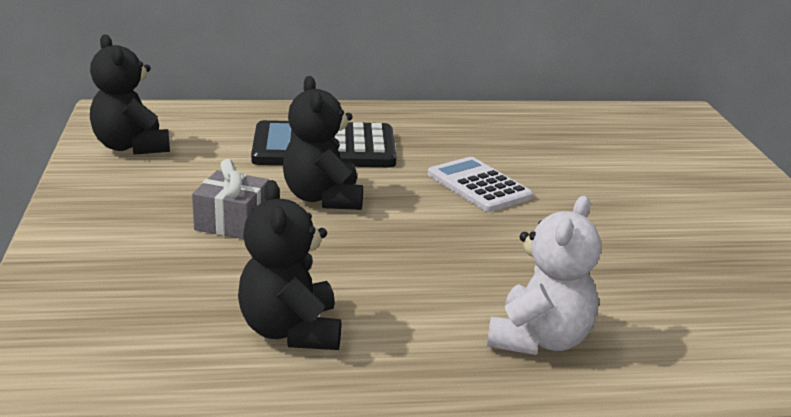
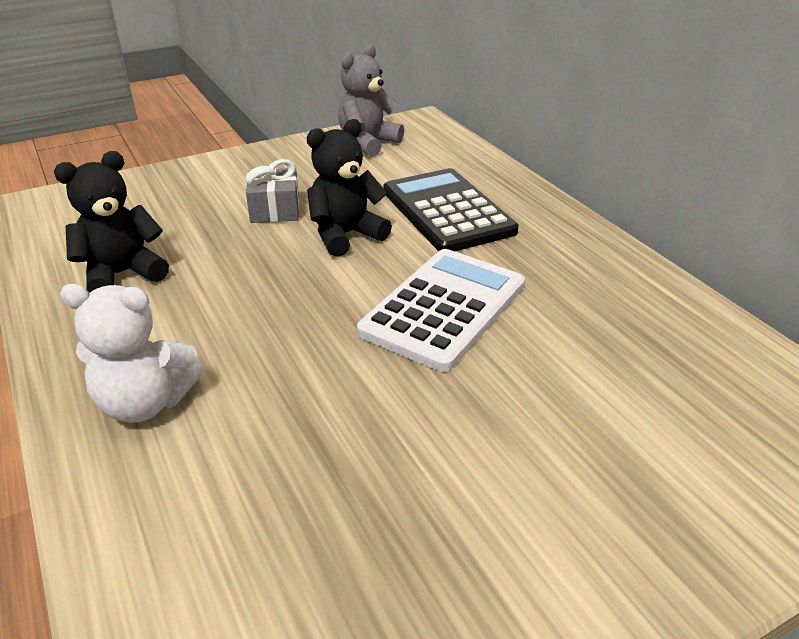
camera: 70 degrees right, 10 degrees up
(131, 147) = (368, 143): black teddy bear -> grey teddy bear
(479, 186) = (444, 308): white calculator -> white calculator, size x1.53

